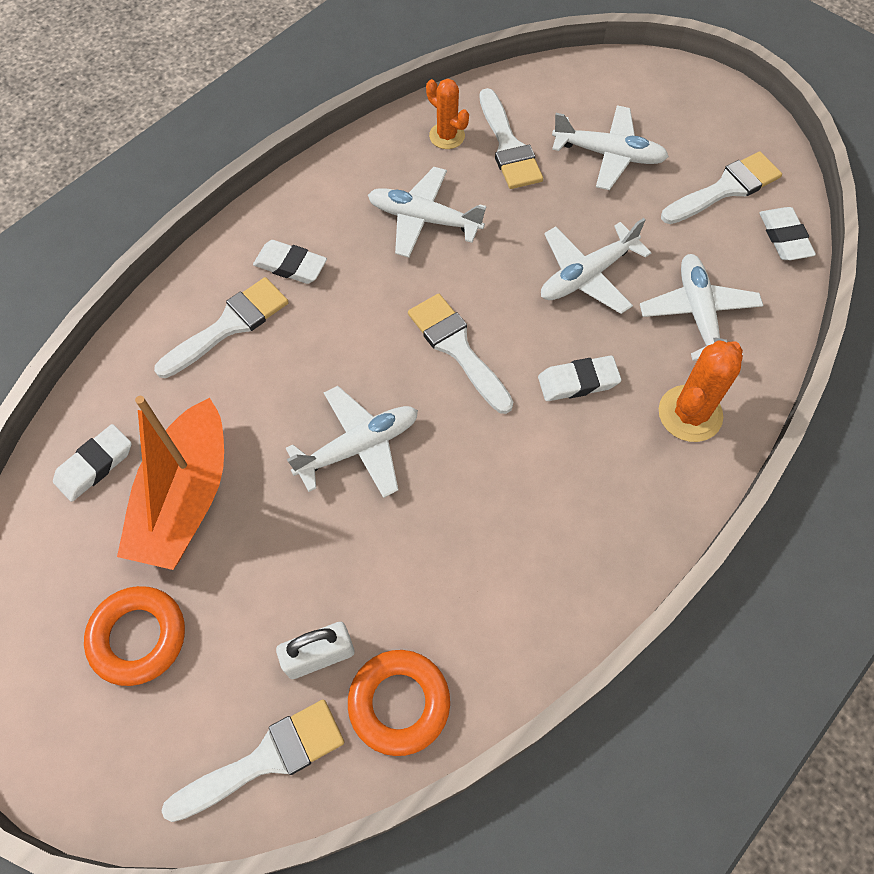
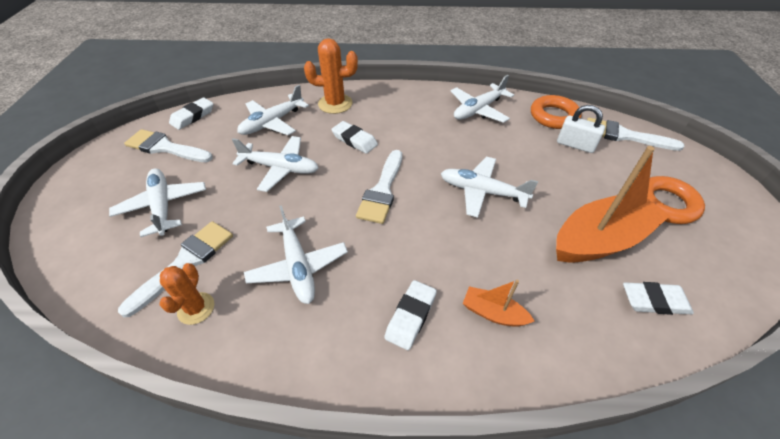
camera: 130 degrees left, 15 degrees down
(229, 325) = (493, 313): white brush -> orange boat
(290, 265) = (411, 316): white eraser -> white eraser turned 45 degrees clockwise
(512, 600) = (478, 110): none -> white plane

